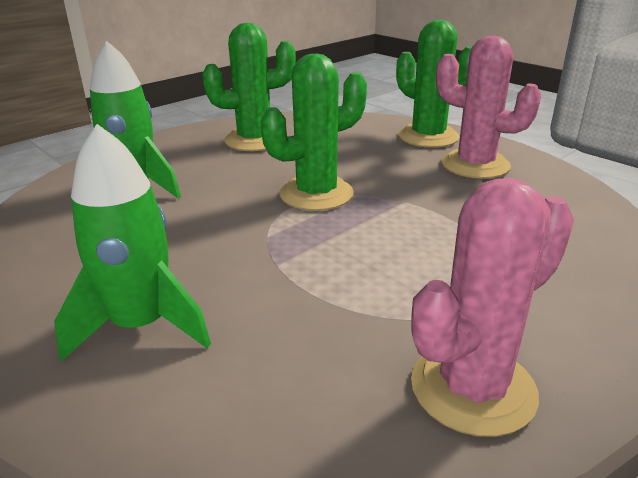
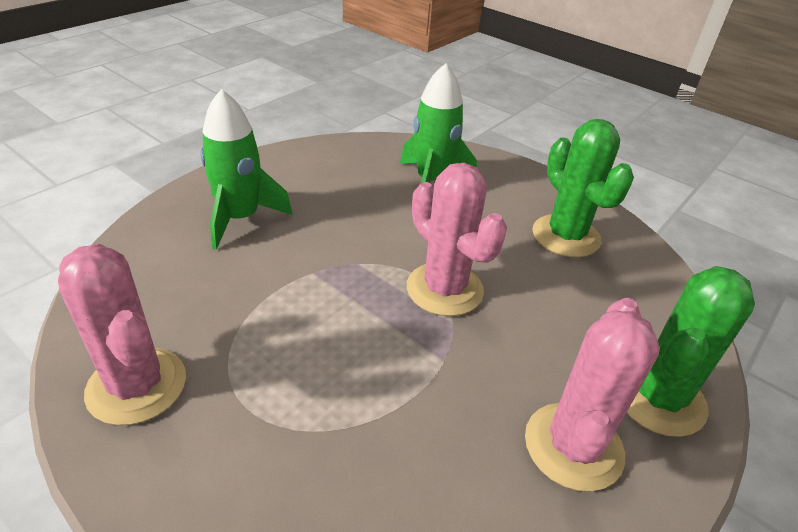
camera: 80 degrees right, 10 degrees up
(316, 194) = (444, 289): green cactus -> pink cactus

